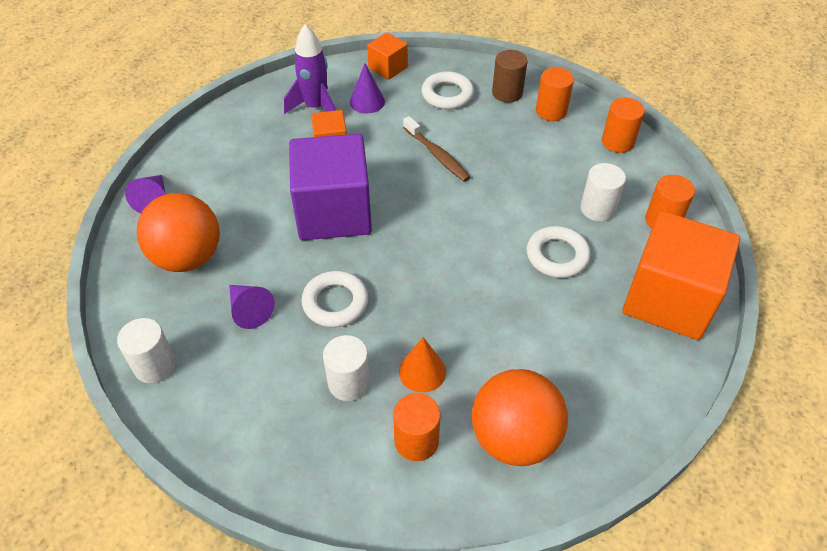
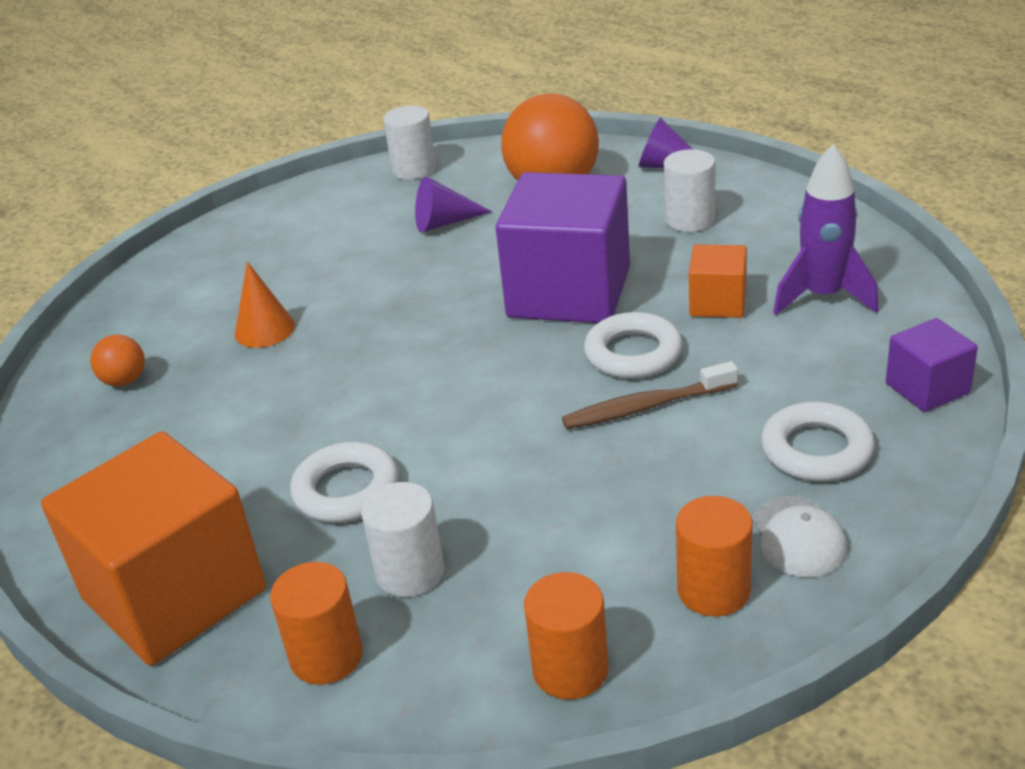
camera: 115 degrees right, 15 degrees down
(335, 302) = (411, 279): white ring -> white ring (633, 353)
(349, 383) = (294, 278): white cylinder -> white cylinder (690, 220)
(367, 101) = (823, 351): purple cone -> none
(388, 68) = (927, 388): orange cube -> purple cube
(416, 441) = (187, 313): orange cylinder -> none
(507, 93) = (798, 537): brown cylinder -> white cap
(514, 438) = (124, 381): orange ball -> orange ball, size x0.45

